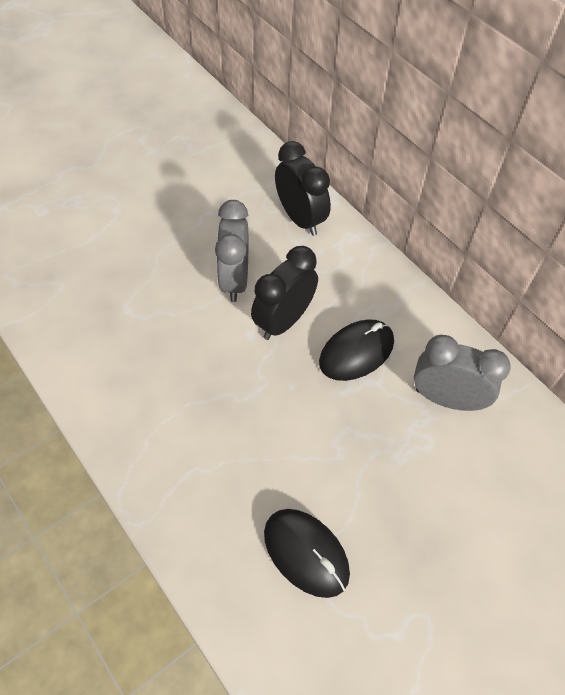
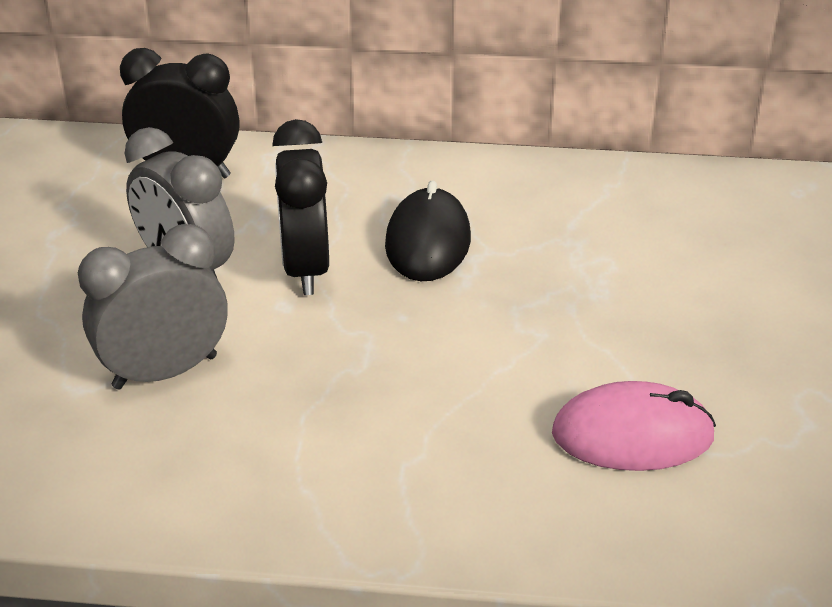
camera: 45 degrees left, 20 degrees down
(306, 553) = (632, 435): black mouse -> pink mouse
(446, 399) = (571, 218): grey clock -> grey clock (165, 372)

